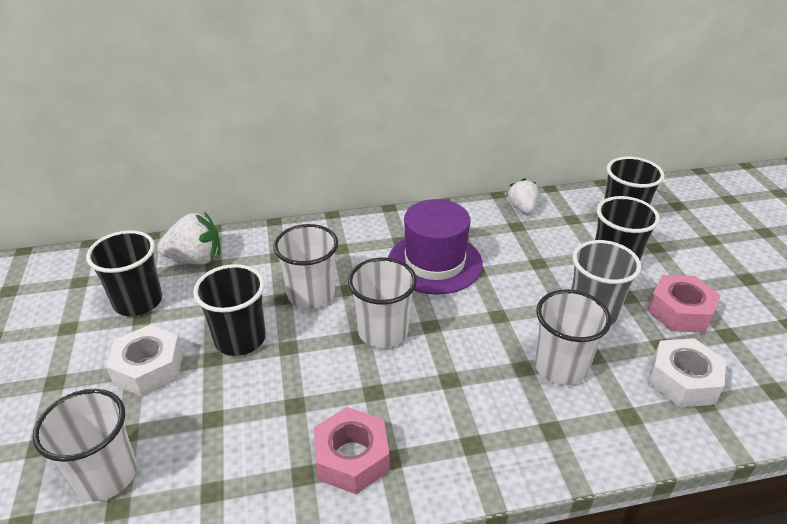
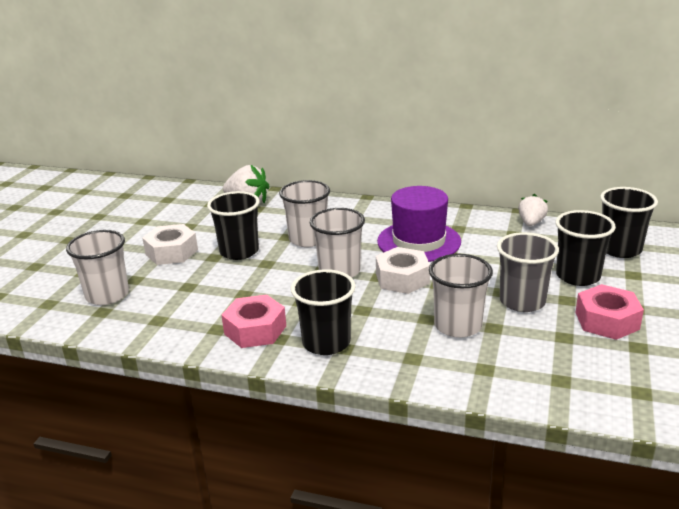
camera: 30 degrees right, 10 degrees down
(138, 302) = (193, 217): black cup -> black cup (326, 343)
(683, 380) = (557, 362): white nut -> white nut (402, 278)

